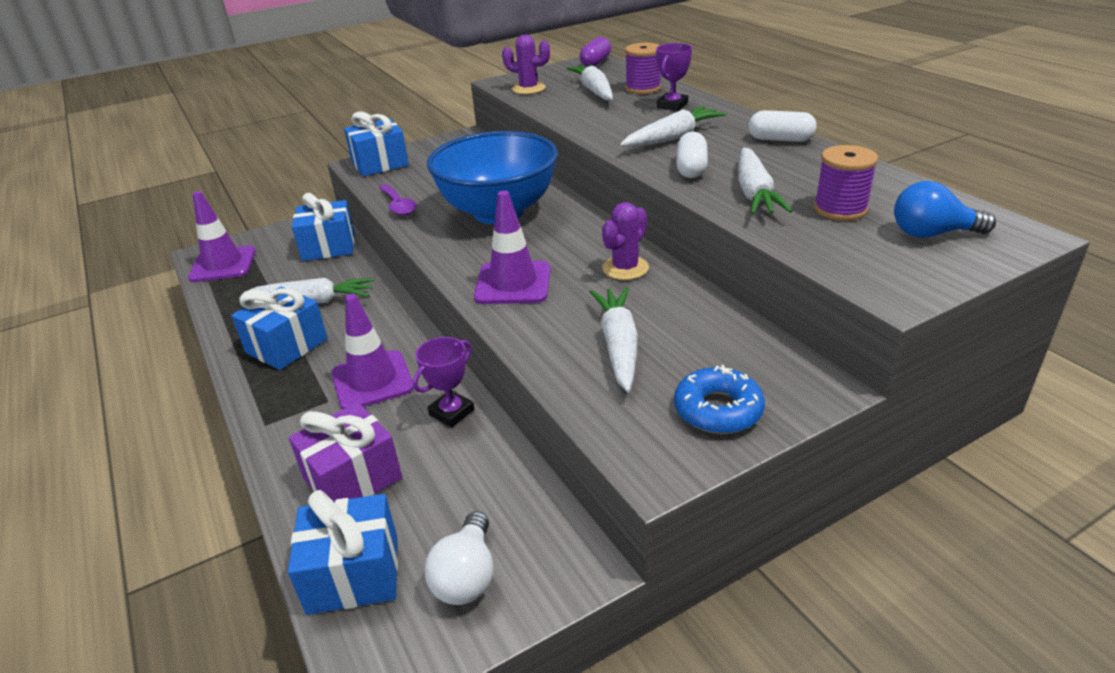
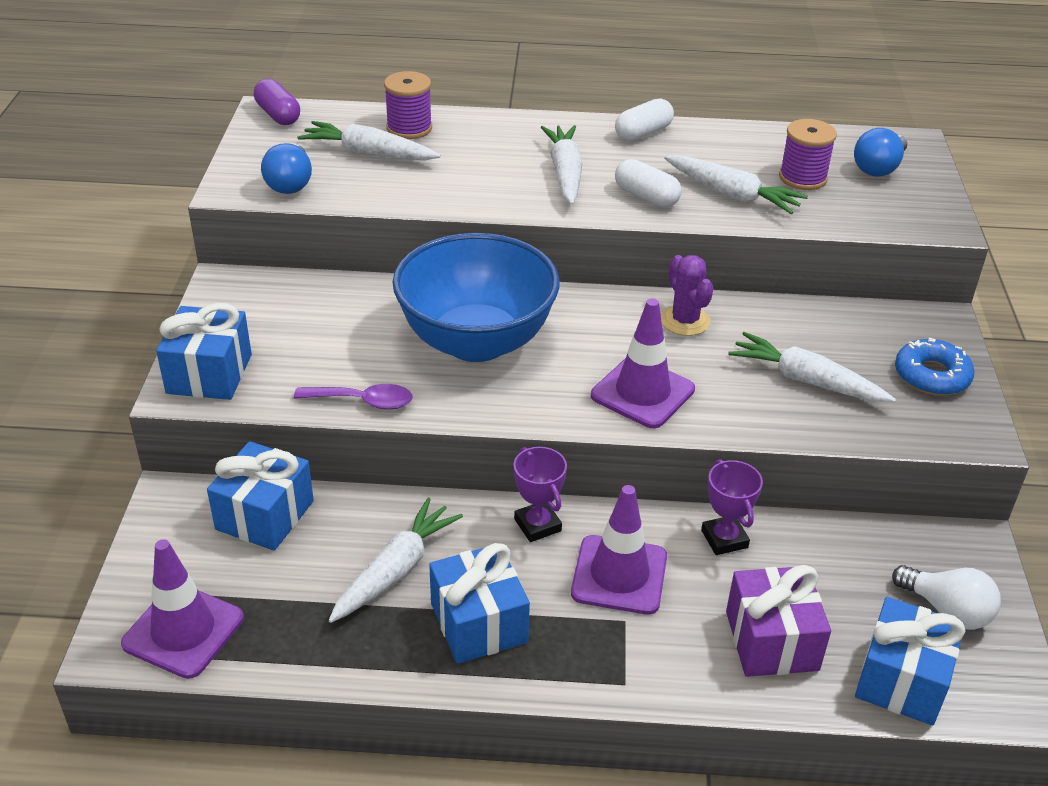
camera: 60 degrees left, 5 degrees up
(528, 89) = (290, 184): purple cactus -> blue light bulb
(672, 105) = (484, 137): purple trophy -> purple trophy (537, 525)

